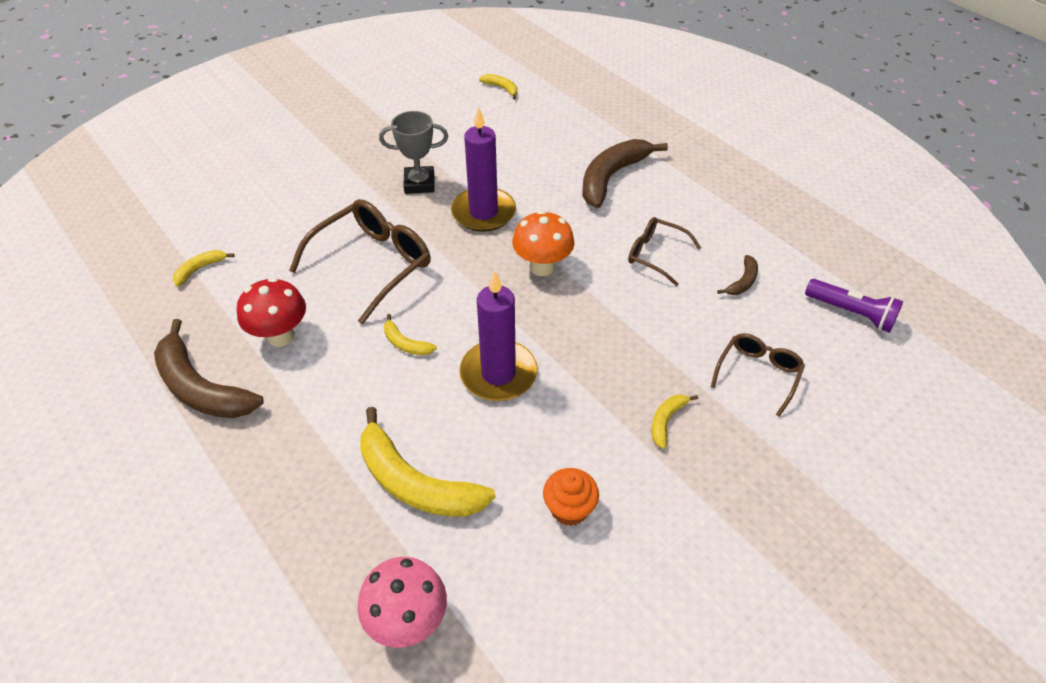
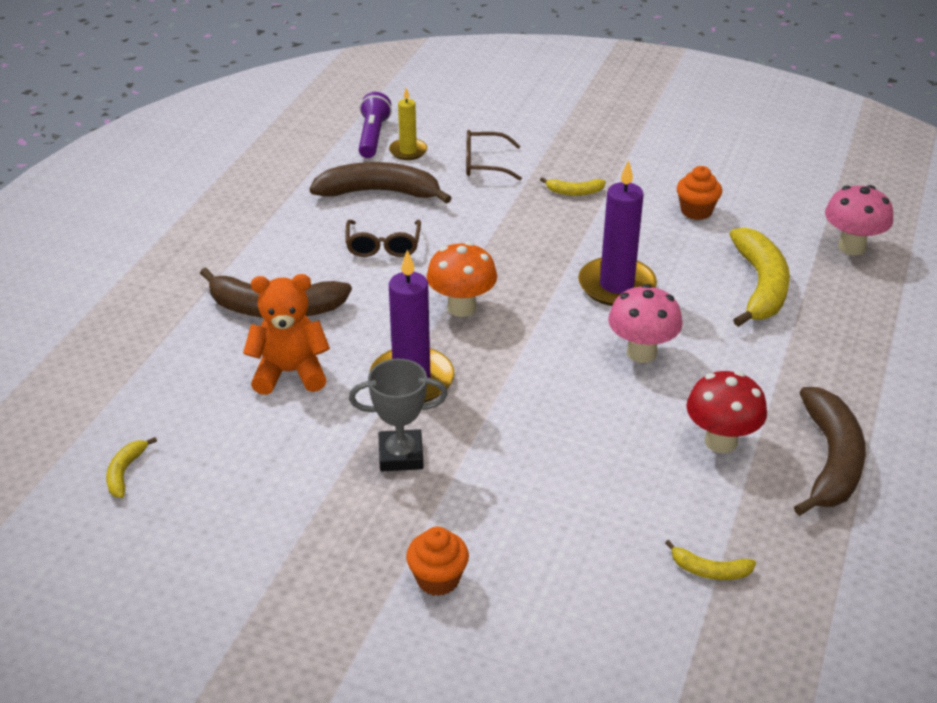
camera: 120 degrees left, 10 degrees down
(316, 164) = (438, 579): none -> orange cupcake
(372, 265) = (567, 426): brown glasses -> none
(405, 343) = (641, 353): yellow banana -> pink mushroom
(419, 183) = (401, 455): grey trophy -> grey trophy turned 60 degrees counterclockwise
(536, 164) = (290, 372): none -> orange teddy bear
(742, 281) = (379, 192): brown banana -> brown banana, size x2.14
(810, 327) = (408, 151): none -> yellow candle

